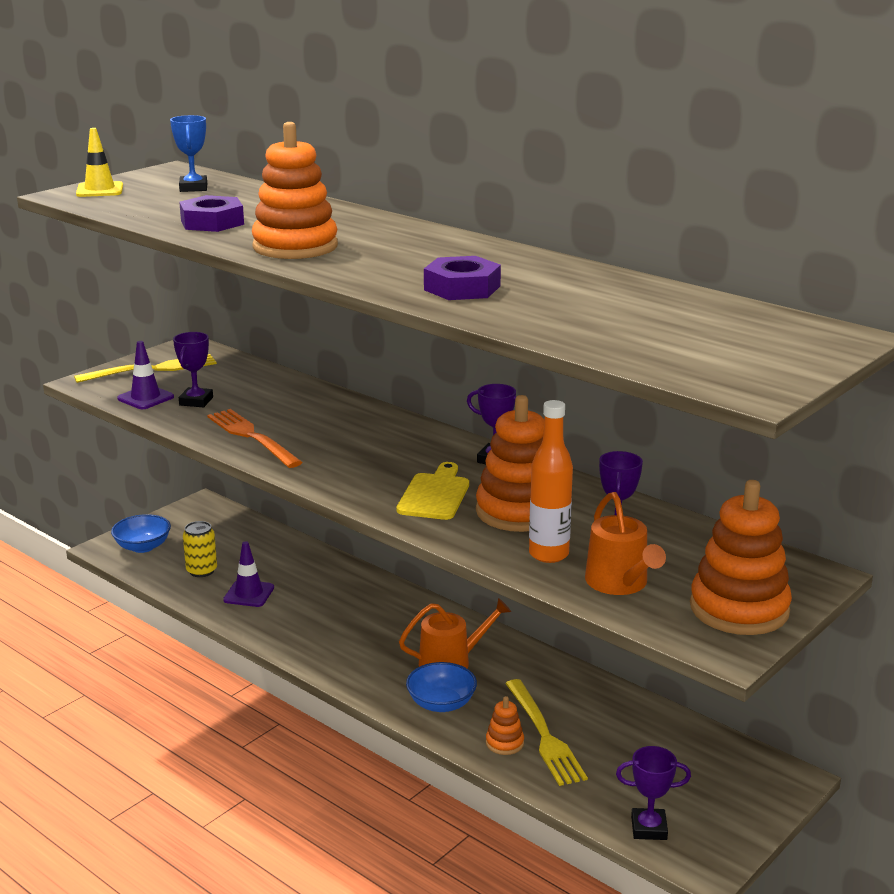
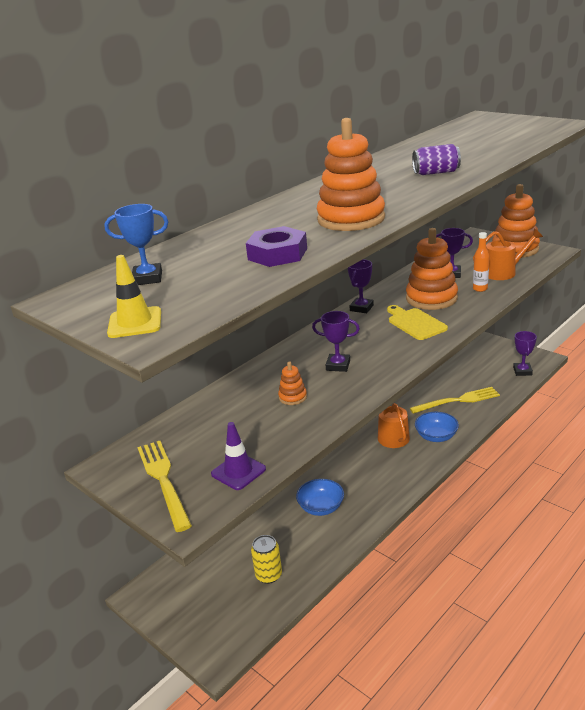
camera: 85 degrees left, 5 degrees up
(143, 547) = (219, 627): blue bowl -> blue bowl (321, 507)
(196, 401) = (251, 440): purple trophy -> purple trophy (338, 365)
(249, 594) = (308, 539): purple traffic cone -> none
(251, 436) = (327, 401): orange fork -> none
(435, 494) = (415, 323): yellow cutting board -> yellow cutting board turned 45 degrees clockwise
(462, 288) = (436, 172): purple nut -> purple can
(504, 743) = (468, 413): orange stacking toy -> orange stacking toy (292, 397)
(548, 554) = (480, 289): orange bottle -> orange bottle, size x0.65

